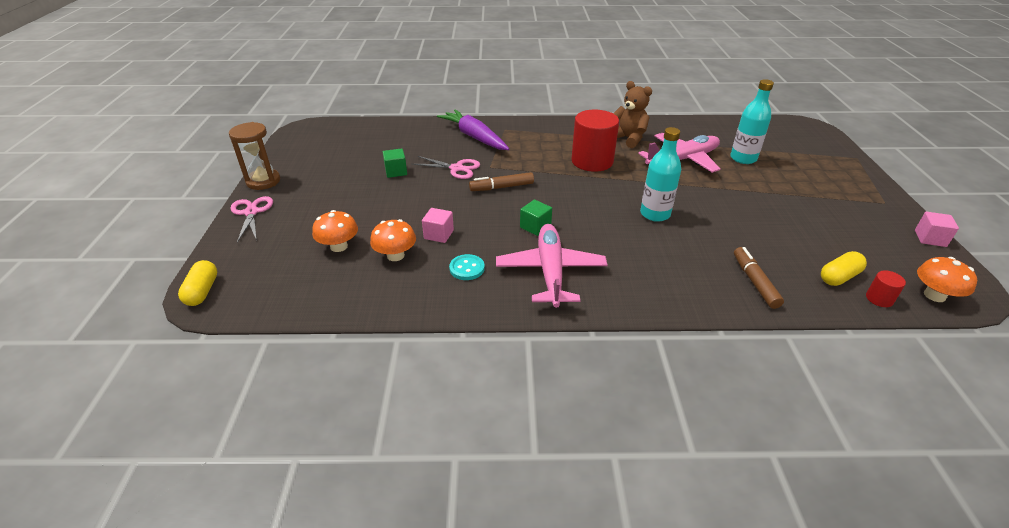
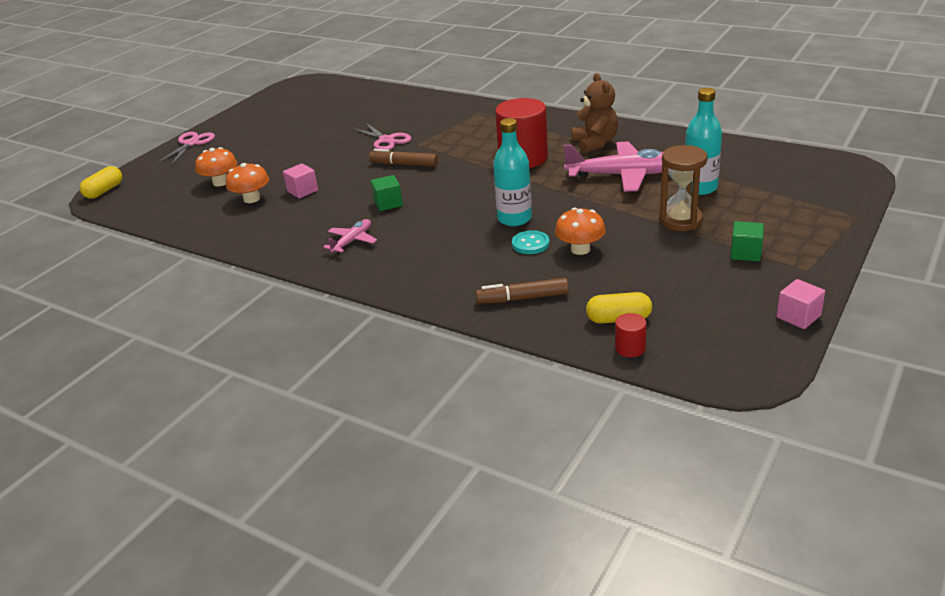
camera: 35 degrees right, 5 degrees down
(263, 181) = (225, 121): brown hourglass -> brown hourglass (680, 220)
(396, 171) = (332, 133): green cube -> green cube (745, 253)
(467, 268) = (291, 221): turquoise button -> turquoise button (530, 244)
(474, 137) = (439, 114): purple carrot -> none
(550, 272) = (352, 241): pink plane -> pink plane, size x0.51
(754, 282) = (522, 298): brown marker -> brown marker turned 120 degrees counterclockwise
(934, 295) = (700, 364): orange mushroom -> orange mushroom (580, 249)

